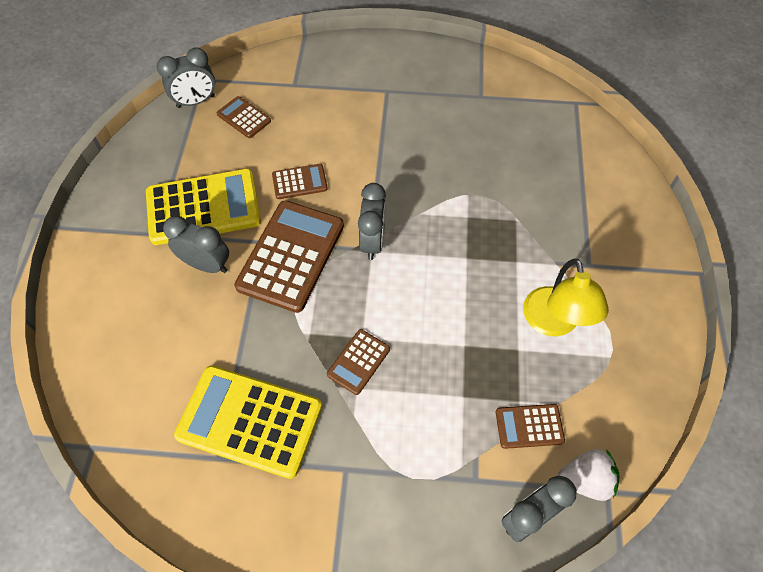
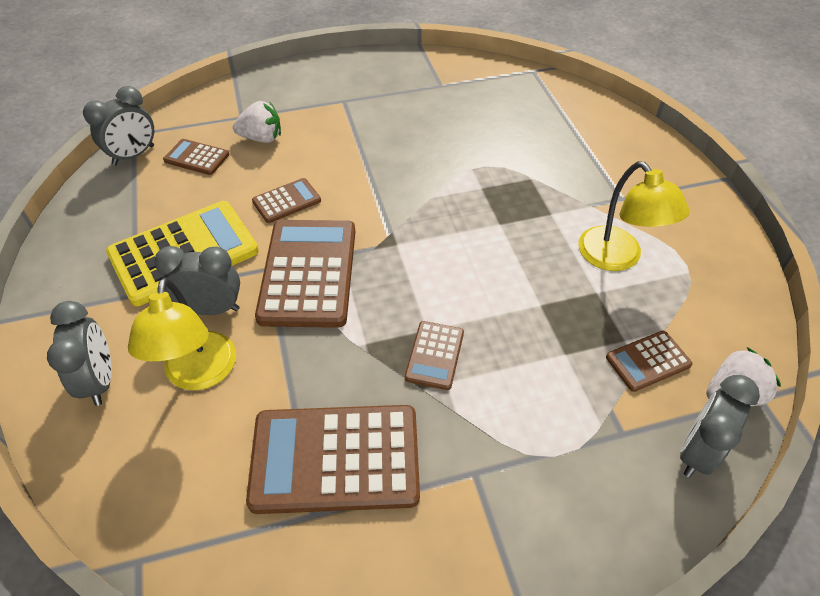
camera: 20 degrees left, 10 degrees down
(179, 318) = (199, 374): none -> yellow lamp
(250, 421) = (335, 459): yellow calculator -> brown calculator
(303, 112) = (261, 138): none -> white strawberry
(373, 242) = (394, 235): grey clock -> grey clock (100, 380)

